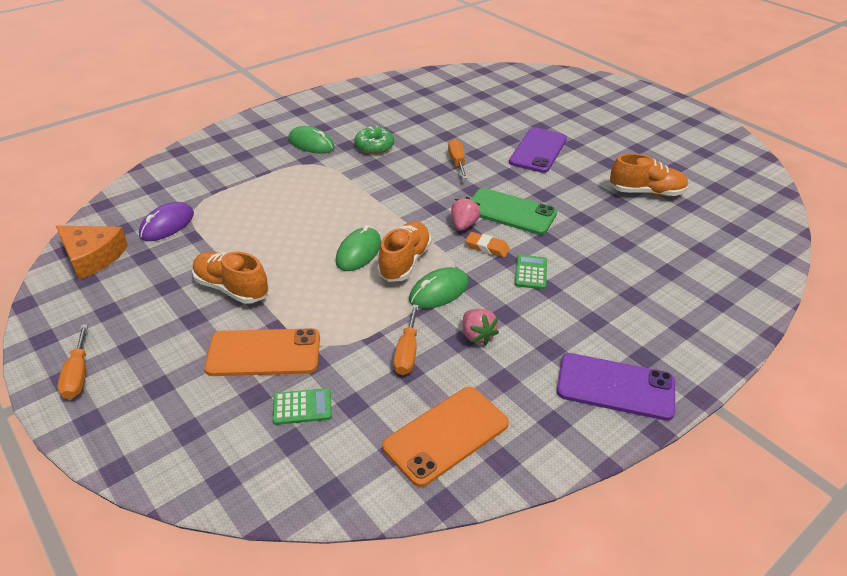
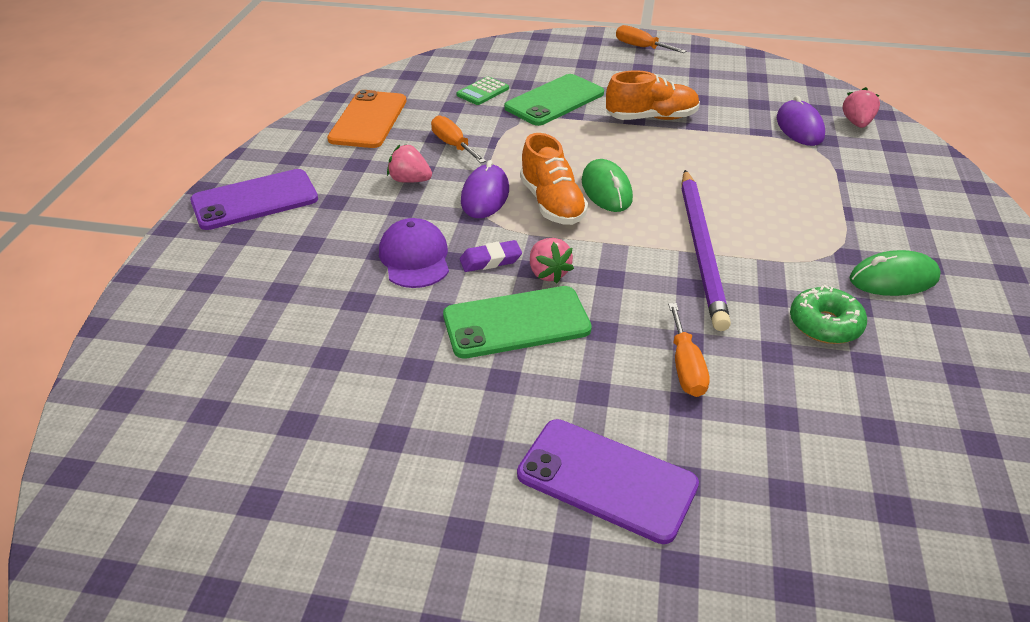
camera: 140 degrees right, 0 degrees up
(92, 257) = (788, 86): orange cheese -> none
(132, 208) = (857, 123): none -> pink strawberry
(264, 353) = (554, 100): orange phone -> green phone
(368, 195) = (701, 249): none -> purple pencil
(439, 291) = (485, 196): green mouse -> purple mouse
(457, 162) = (686, 367): orange screwdriver -> orange screwdriver turned 45 degrees clockwise
(487, 247) = (490, 260): orange eraser -> purple eraser
(531, 272) = (414, 258): green calculator -> purple cap
(538, 150) = (606, 480): purple phone -> purple phone turned 45 degrees counterclockwise
(646, 192) = (348, 487): orange shoe -> none

